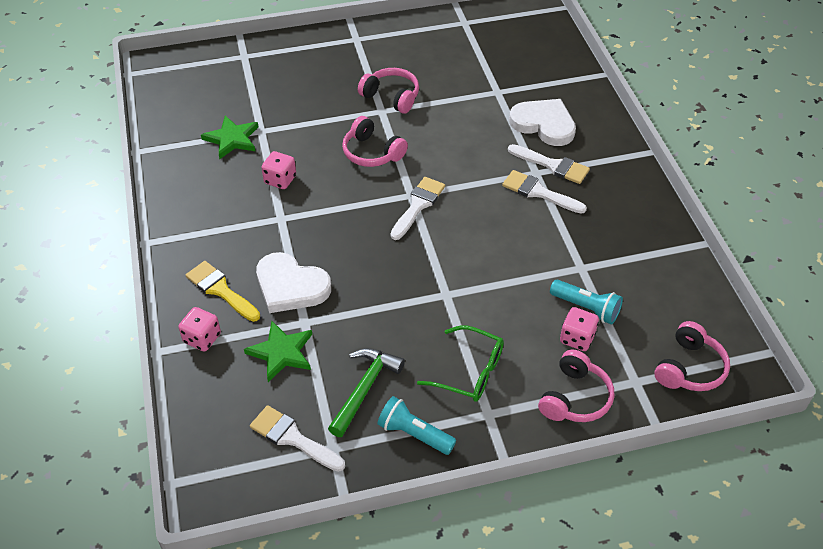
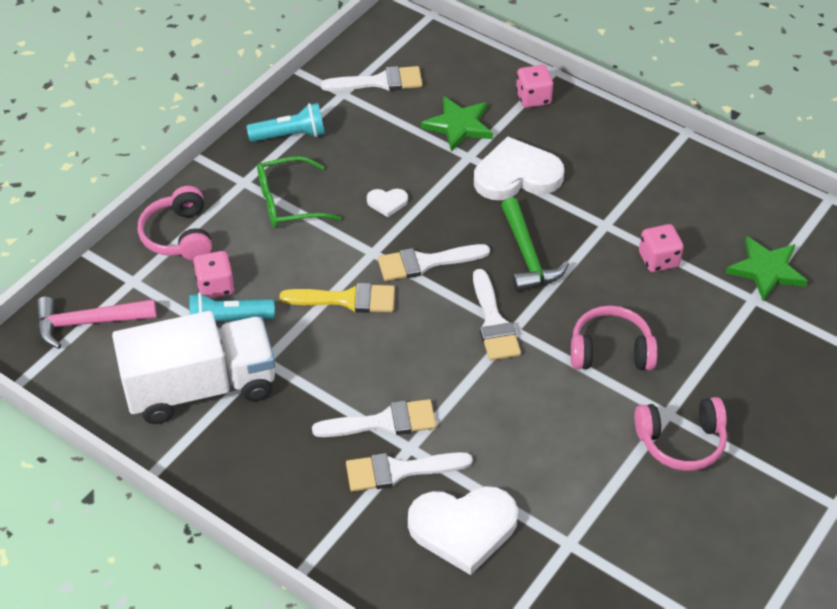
camera: 140 degrees right, 0 degrees up
(220, 290) = (570, 137): yellow brush -> yellow brush (347, 299)
(364, 389) = (362, 141): green hammer -> green hammer (527, 255)
(399, 324) = (387, 202): none -> white heart
(419, 265) = (425, 262): none -> white brush
(636, 275) = (201, 388): none -> white truck
(689, 368) = (88, 323): pink headphones -> pink hammer

